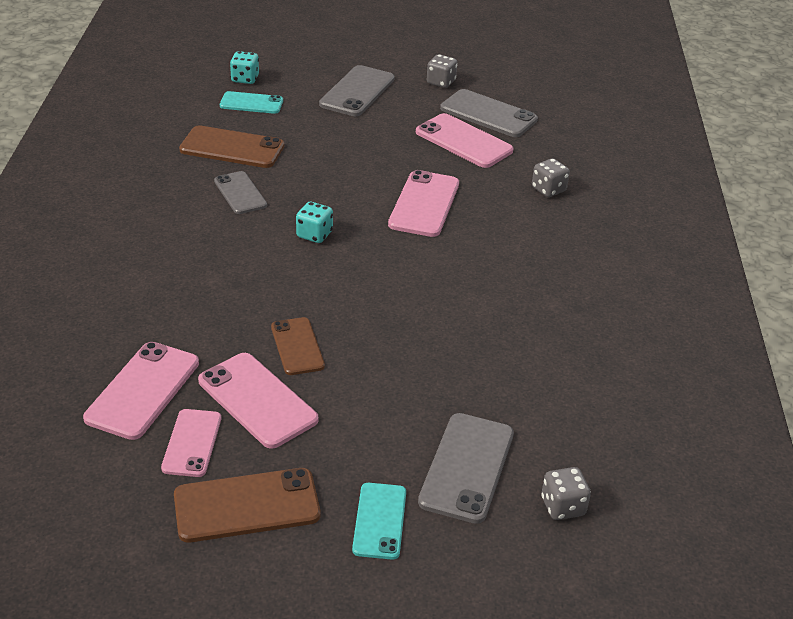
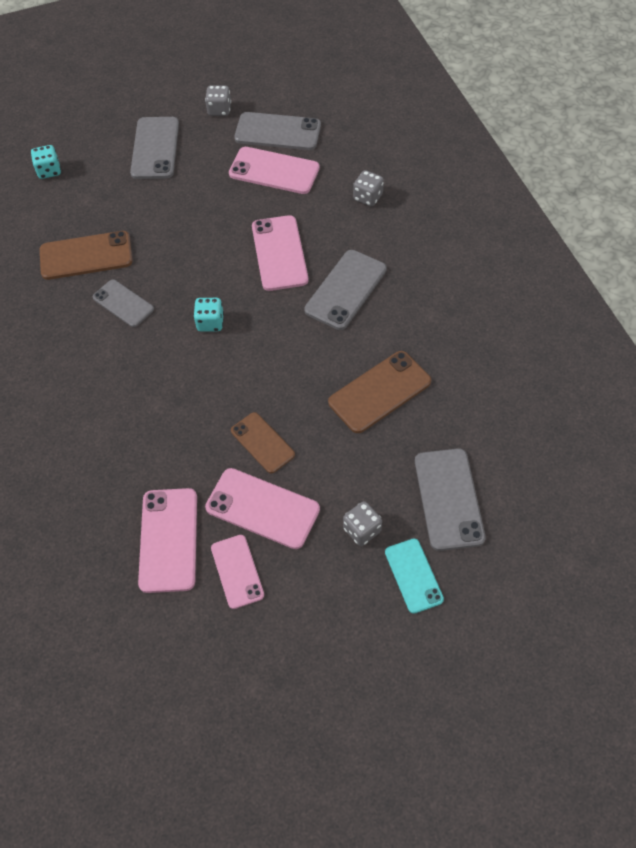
camera: 20 degrees left, 20 degrees up
(247, 506) = (312, 608): brown phone -> brown phone (379, 392)
(251, 103) = (72, 197): turquoise phone -> none
(474, 254) = (345, 290): none -> grey phone
(563, 506) = (531, 502): grey dice -> grey dice (362, 530)

